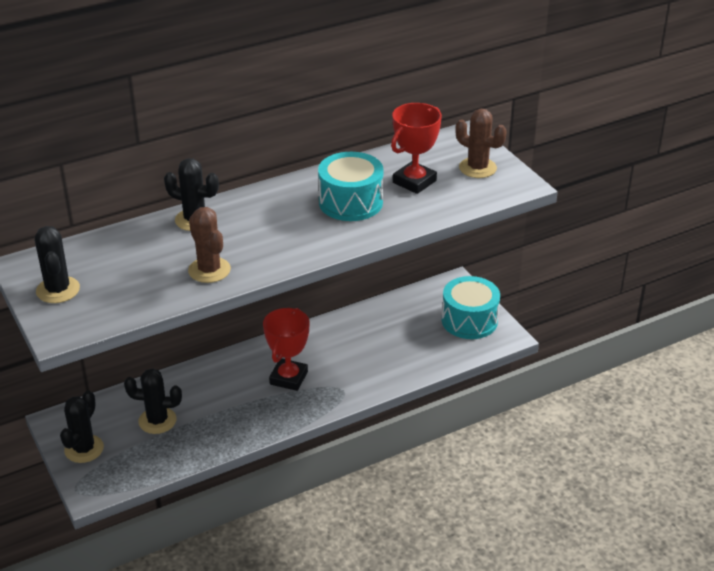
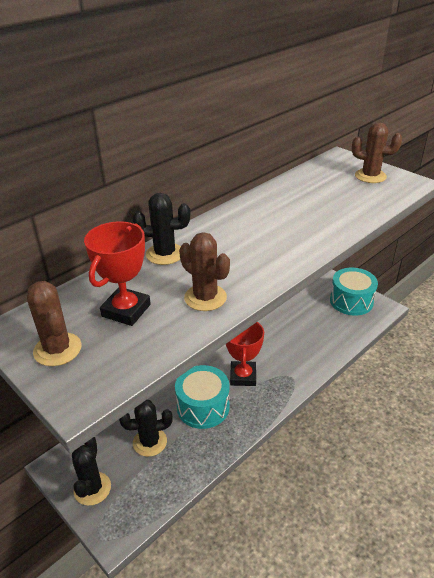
camera: 15 degrees left, 0 degrees up
(58, 290) = (57, 349): black cactus -> brown cactus
(350, 202) = (292, 216): turquoise drum -> turquoise drum (203, 407)
(414, 182) = (331, 193): red trophy -> red trophy (126, 310)

